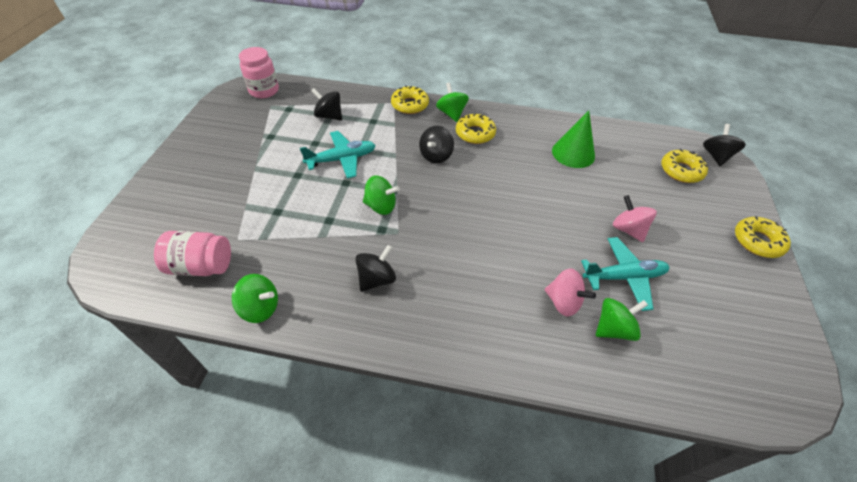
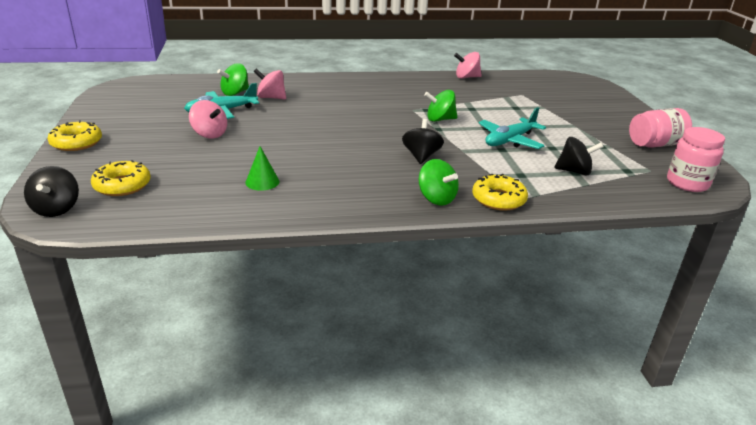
camera: 160 degrees right, 20 degrees down
(201, 266) = (525, 84): pink jar -> pink jar (655, 144)
(260, 308) = (466, 77): green spinning top -> pink spinning top
(376, 279) = (408, 92): black spinning top -> none
(475, 133) = (391, 182): yellow donut -> none
(573, 153) = (262, 182): green cone -> green cone, size x0.61

